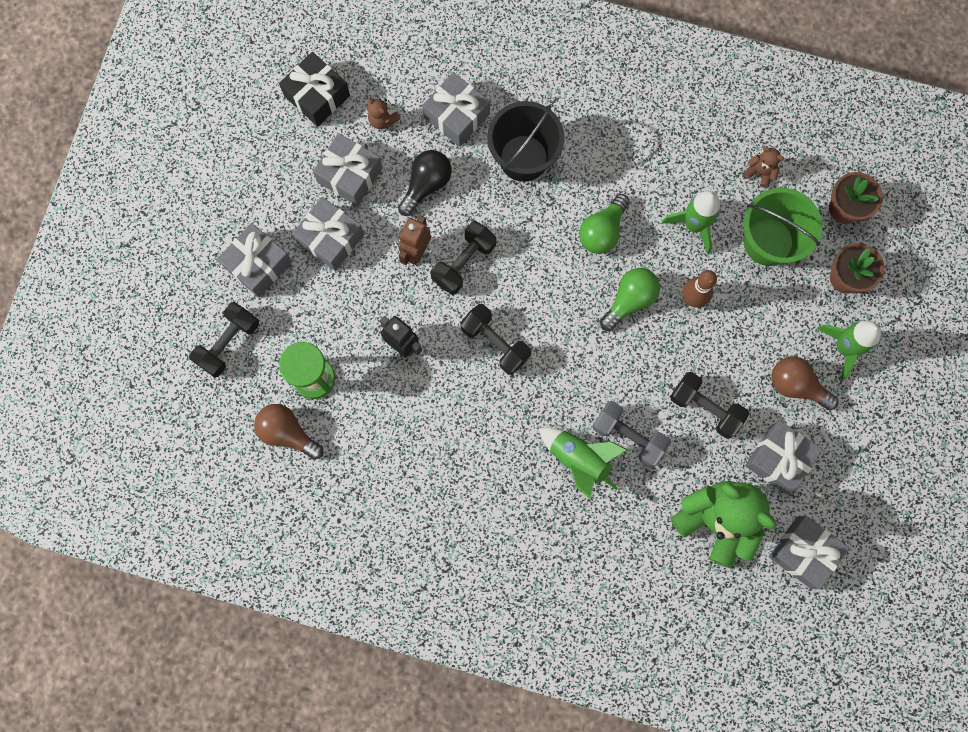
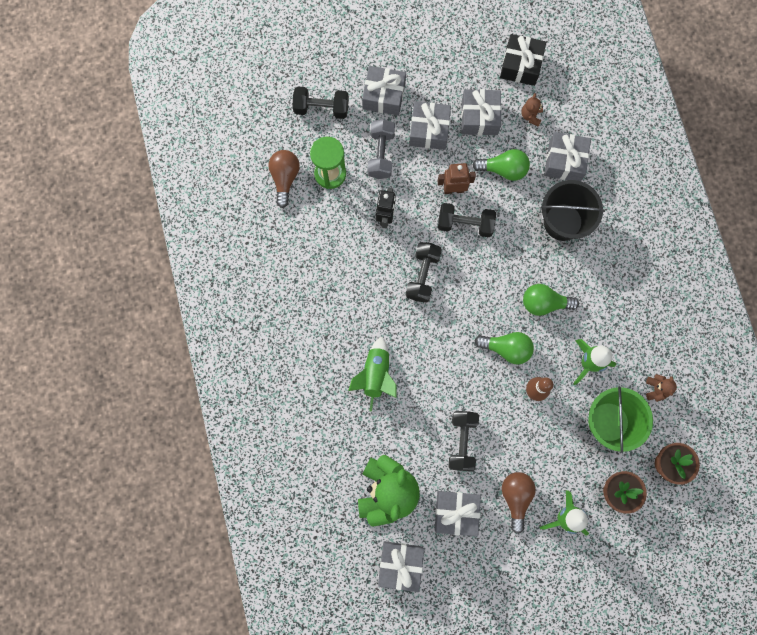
camera: 60 degrees right, 0 degrees up
(426, 185) = (503, 169): black light bulb -> green light bulb
(628, 436) = (411, 399): grey dumbbell -> grey dumbbell (381, 154)

